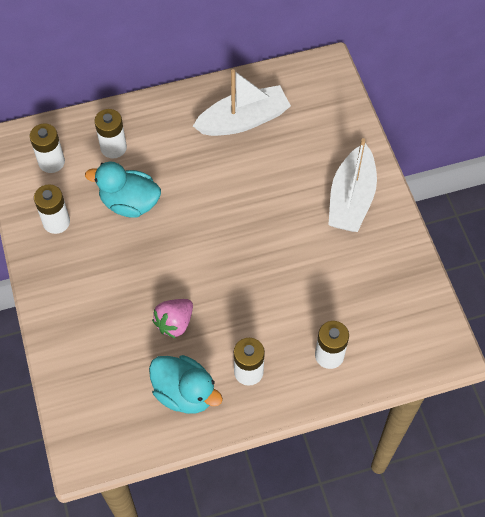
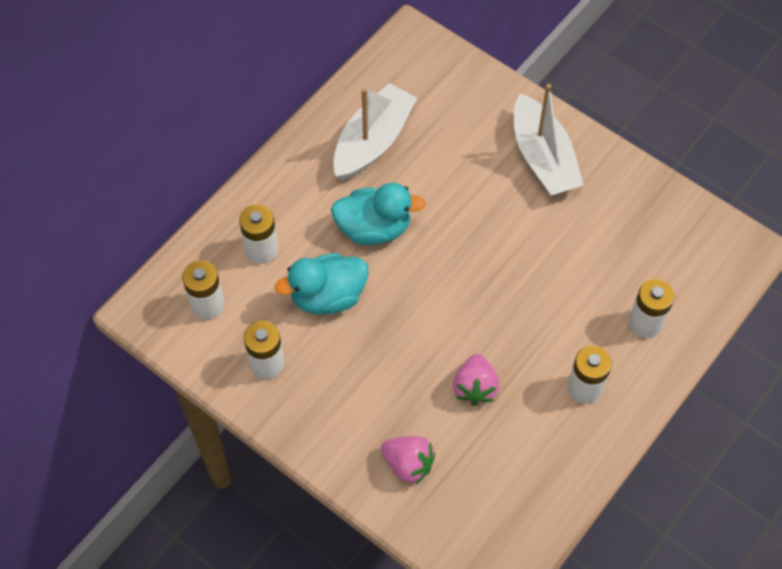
camera: 35 degrees left, 0 degrees up
(89, 344) = (408, 464): none -> pink strawberry
(185, 393) = (542, 449): turquoise duck -> turquoise duck (374, 228)

